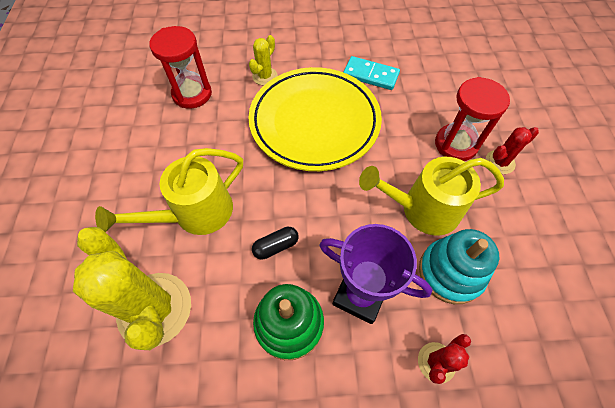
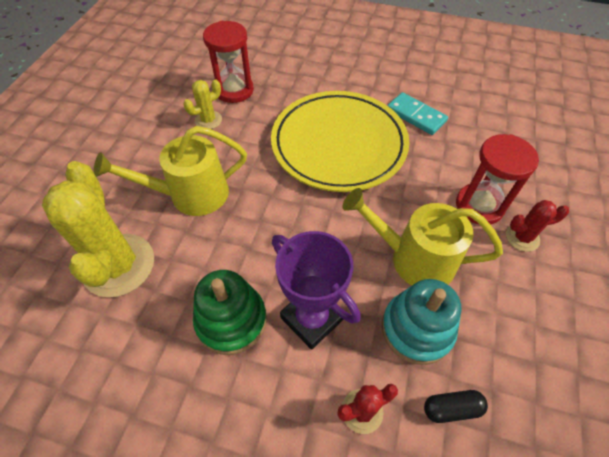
camera: 20 degrees right, 5 degrees down
(265, 76) = (308, 91): yellow cactus -> yellow cactus (208, 120)
(276, 246) = (250, 246): black capsule -> black capsule (451, 408)

